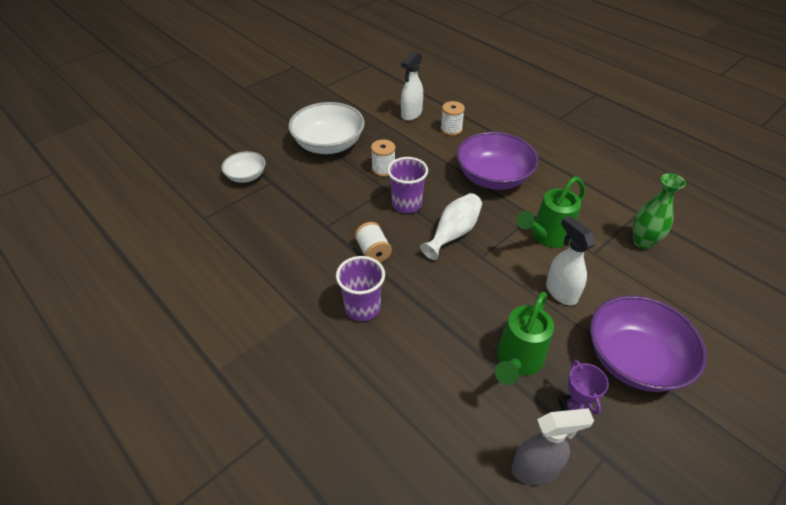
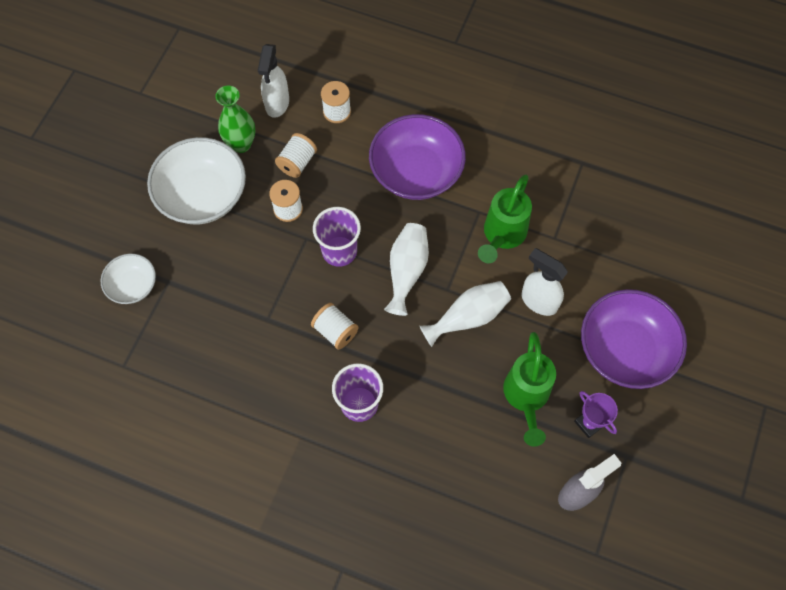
camera: 25 degrees left, 20 degrees up
(406, 147) = (297, 162): none -> white spool
(490, 281) = (468, 317): none -> white vase
(642, 242) = (596, 203): green vase -> green vase (241, 144)

